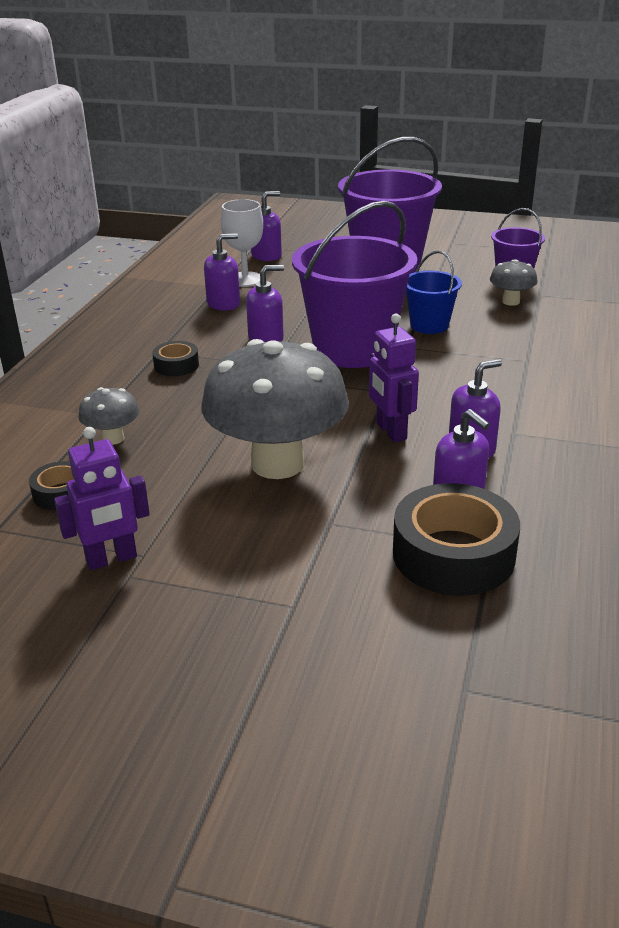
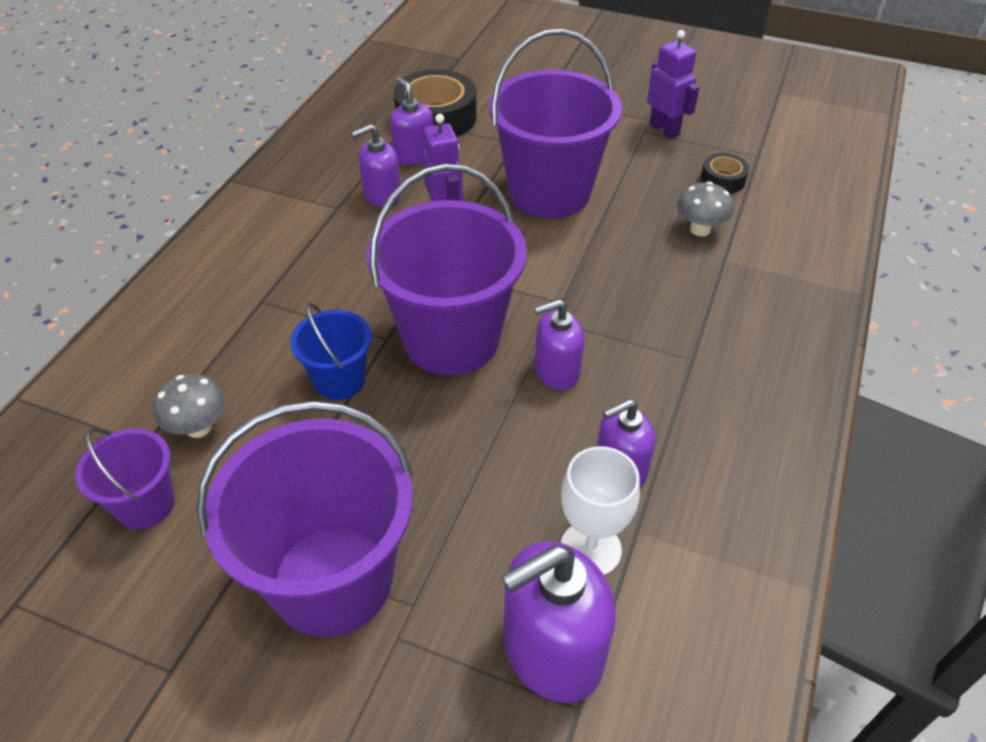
camera: 175 degrees left, 15 degrees up
(111, 559) = (664, 129): purple robot -> purple robot turned 75 degrees clockwise
(176, 365) = (663, 329): black tape -> none
(266, 256) = (552, 651): purple soap dispenser -> purple soap dispenser, size x1.64
(277, 464) = (549, 192): grey mushroom -> purple bucket

